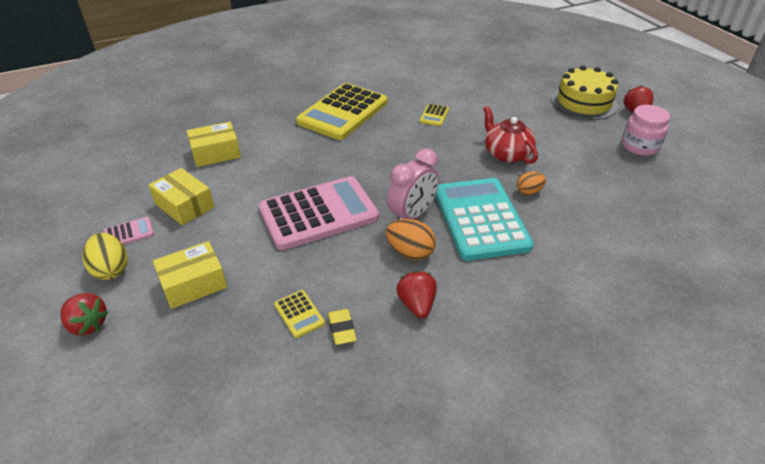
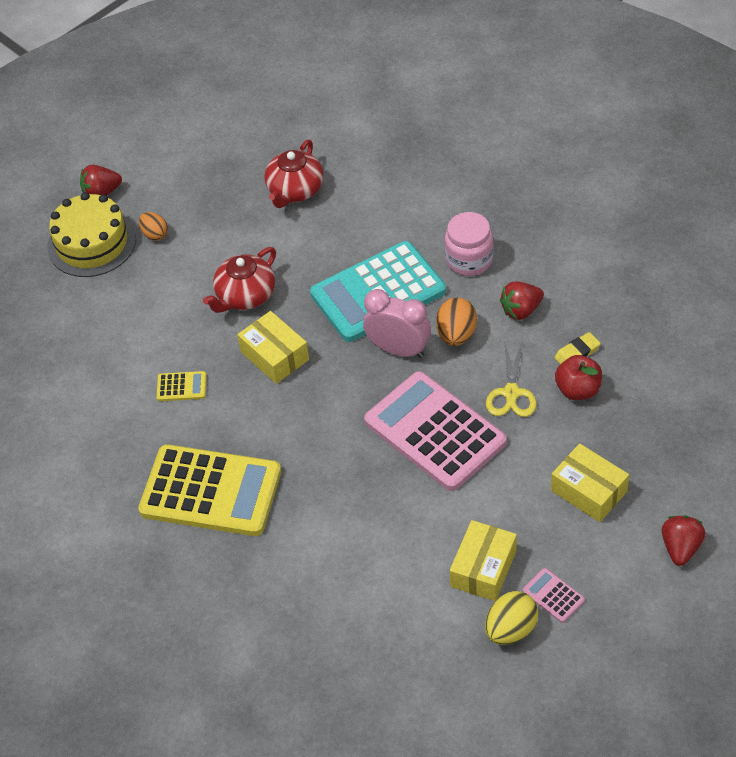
camera: 105 degrees left, 10 degrees up
(111, 269) = (610, 576): yellow egg -> yellow egg (511, 629)
(216, 153) = (368, 594): yellow box -> yellow box (274, 356)
(299, 314) = (578, 390): yellow calculator -> red apple
(326, 268) = (511, 393): none -> yellow scissors
(529, 192) = (312, 263): orange egg -> orange egg (155, 234)
(622, 200) = (295, 190): none -> red teapot
(639, 146) = (182, 184): pink jar -> pink jar (469, 260)

